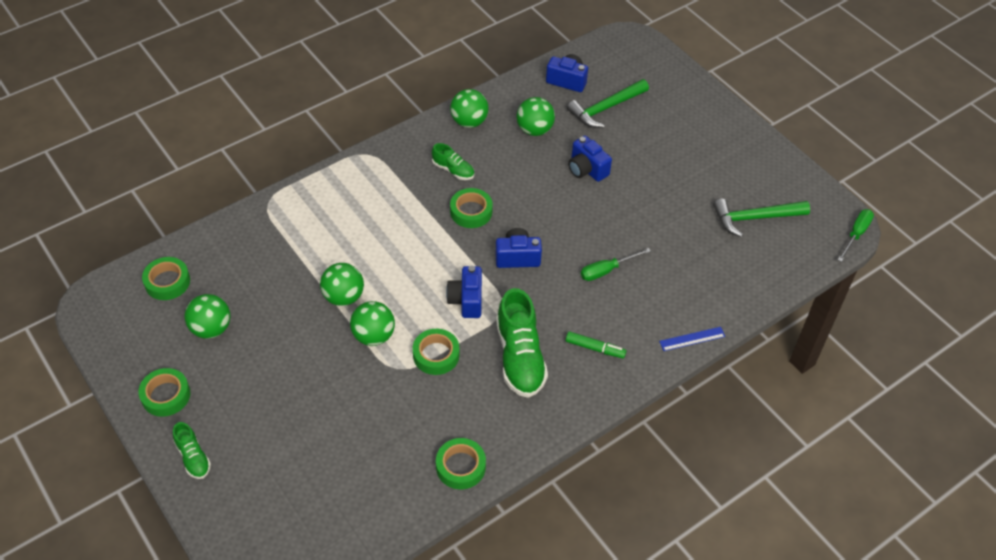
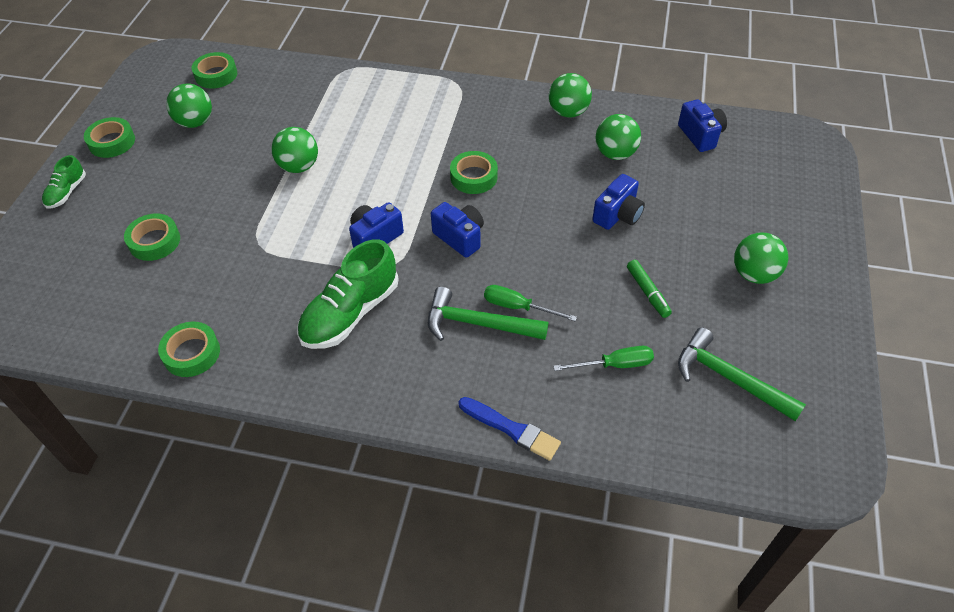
camera: 50 degrees right, 0 degrees up
(374, 336) = (277, 208): green ball -> green ball (754, 274)
(436, 355) = (296, 258): green tape -> green tape (154, 241)
(453, 170) = (504, 138): green shoe -> none
(587, 169) = (618, 215): blue camera -> blue camera turned 150 degrees counterclockwise
(595, 348) = (416, 360): green marker -> green marker (647, 292)
(606, 108) = (706, 180): green hammer -> green hammer (478, 324)
(692, 339) = (511, 429): blue ruler -> blue brush
(856, 234) = (831, 487): green screwdriver -> green screwdriver (614, 365)

